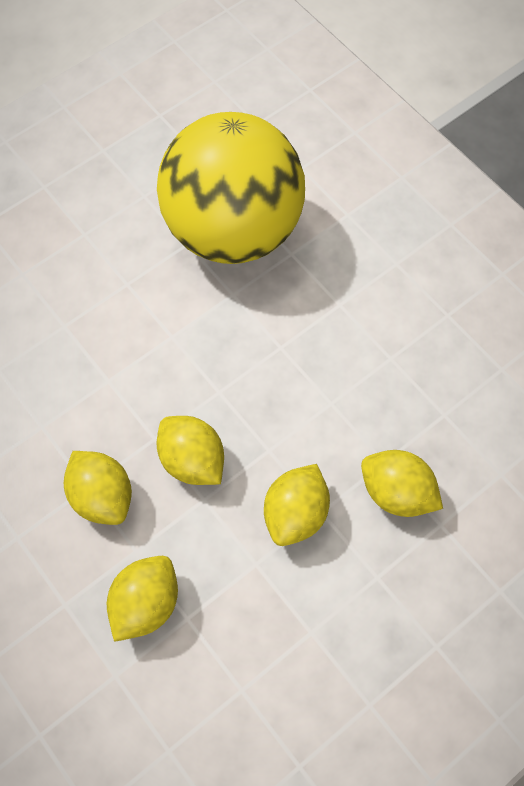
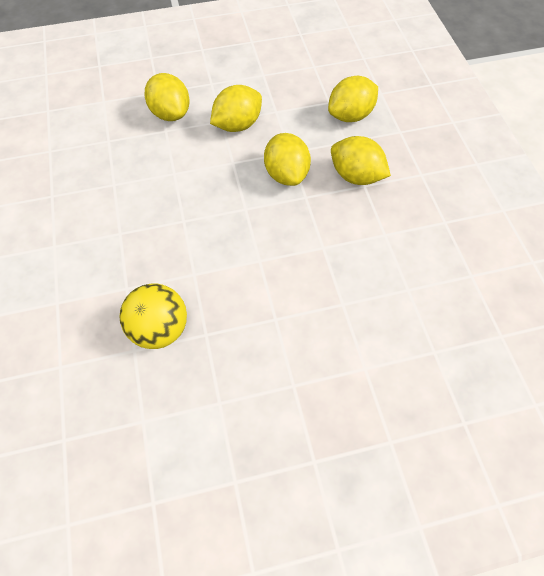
camera: 155 degrees left, 5 degrees down
(102, 496) = (356, 176): yellow lemon -> yellow lemon turned 45 degrees counterclockwise
(233, 230) = (160, 329): yellow ball -> yellow ball, size x0.46

